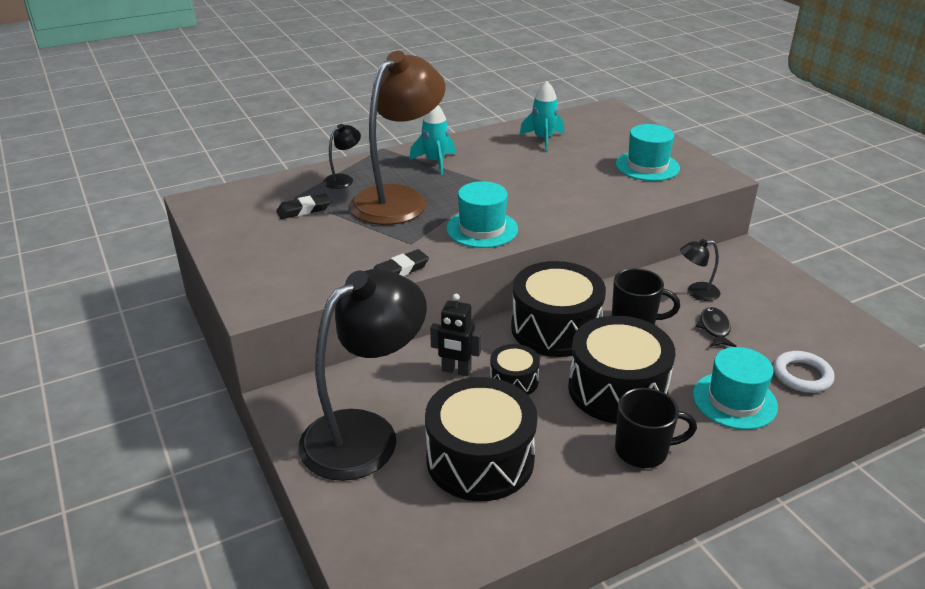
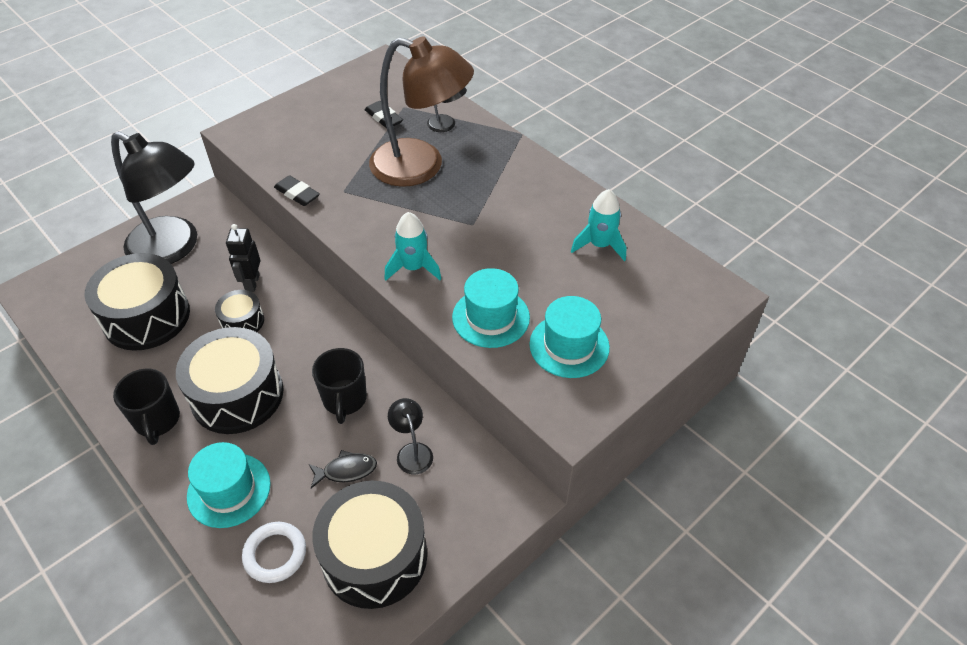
camera: 75 degrees right, 15 degrees up
(435, 162) = (506, 174): turquoise rocket -> turquoise rocket (413, 268)
(482, 229) = (380, 230): turquoise hat -> turquoise hat (491, 317)
(555, 328) = (323, 339): black drum -> black drum (374, 556)

